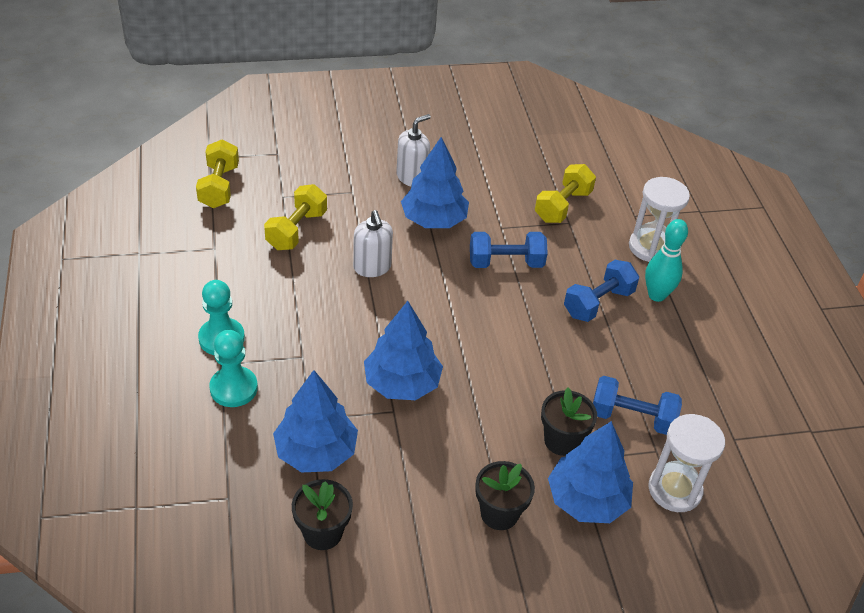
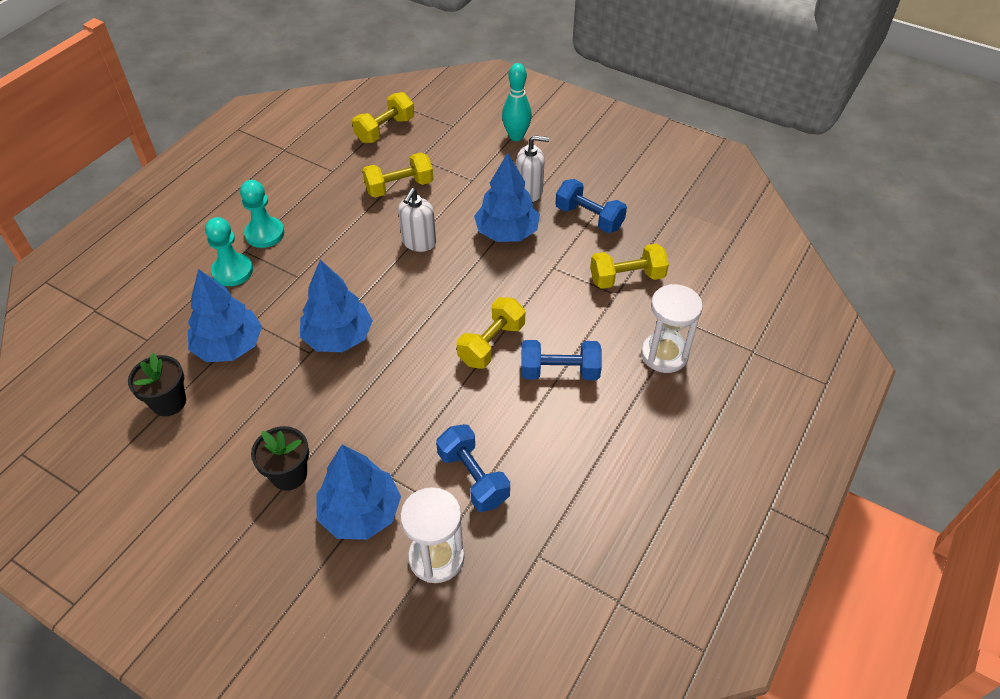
camera: 45 degrees right, 5 degrees up
(506, 262) = (523, 296): blue dumbbell -> blue dumbbell (589, 218)
(527, 313) = (491, 344): none -> yellow dumbbell
(562, 441) = (397, 456): black flower pot -> none
(656, 295) = (619, 396): turquoise bowling pin -> turquoise bowling pin (516, 136)

